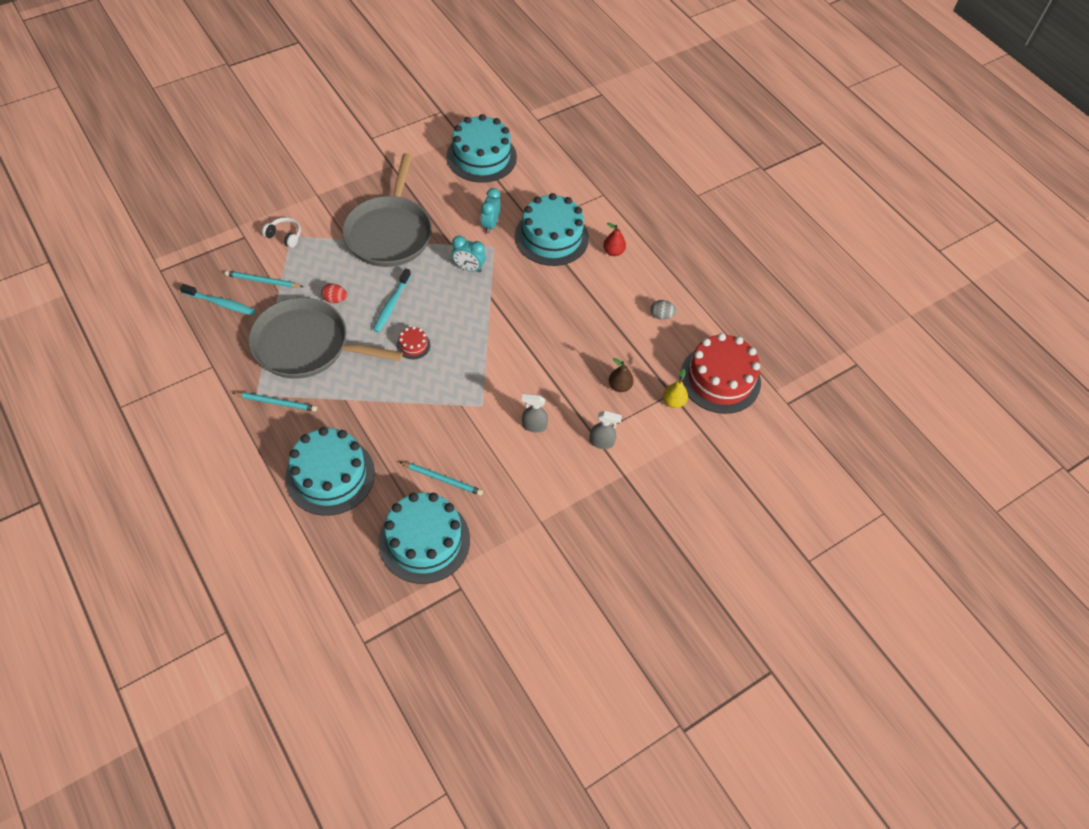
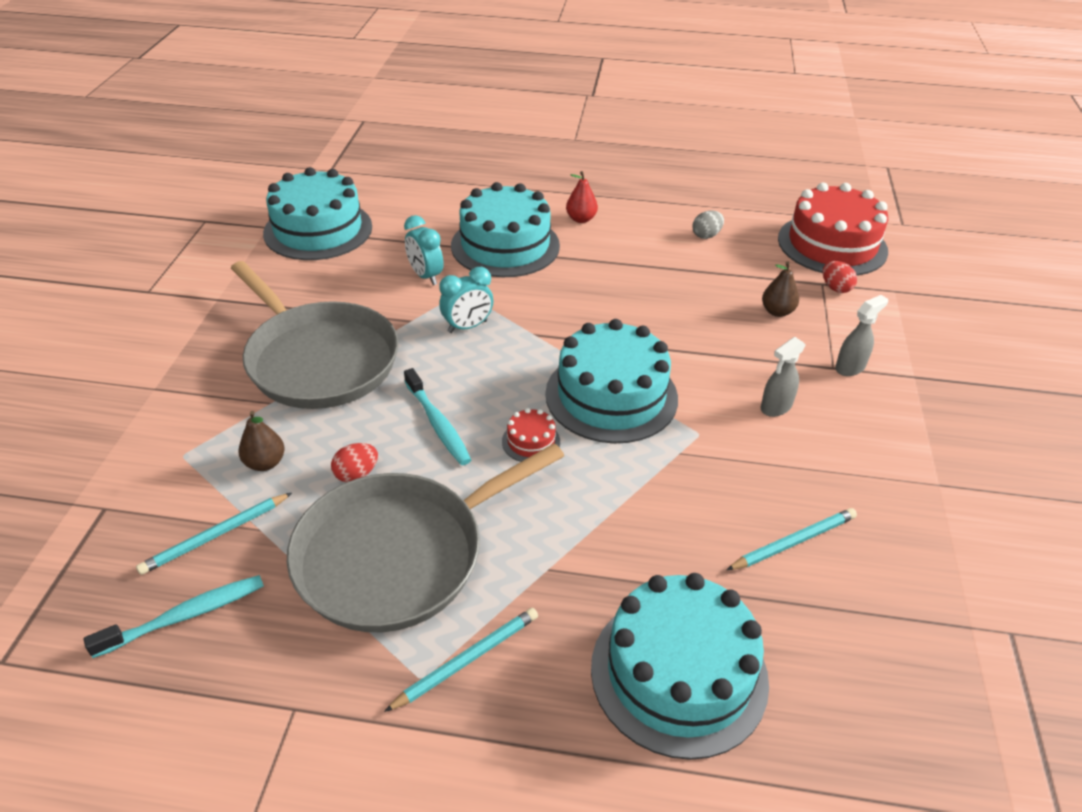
camera: 45 degrees left, 15 degrees down
(284, 236) = (171, 462): white headphones -> none
(312, 265) = (265, 463): none -> brown pear
(424, 540) = (894, 626): turquoise cake -> turquoise cake (611, 396)
(673, 402) = (835, 288): yellow pear -> red egg

